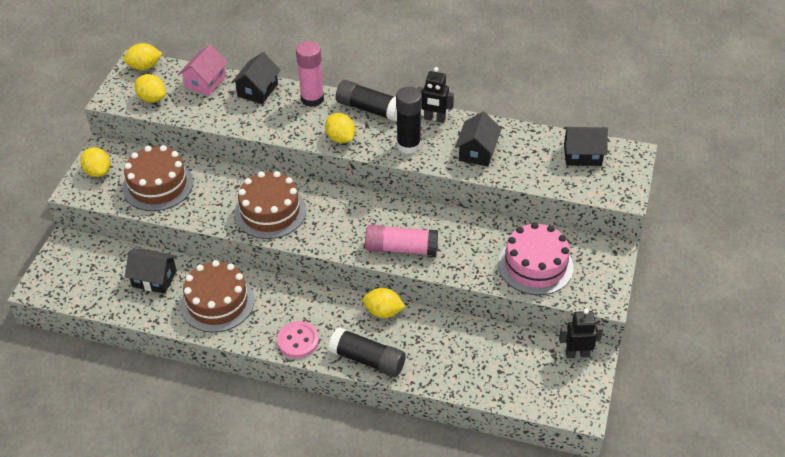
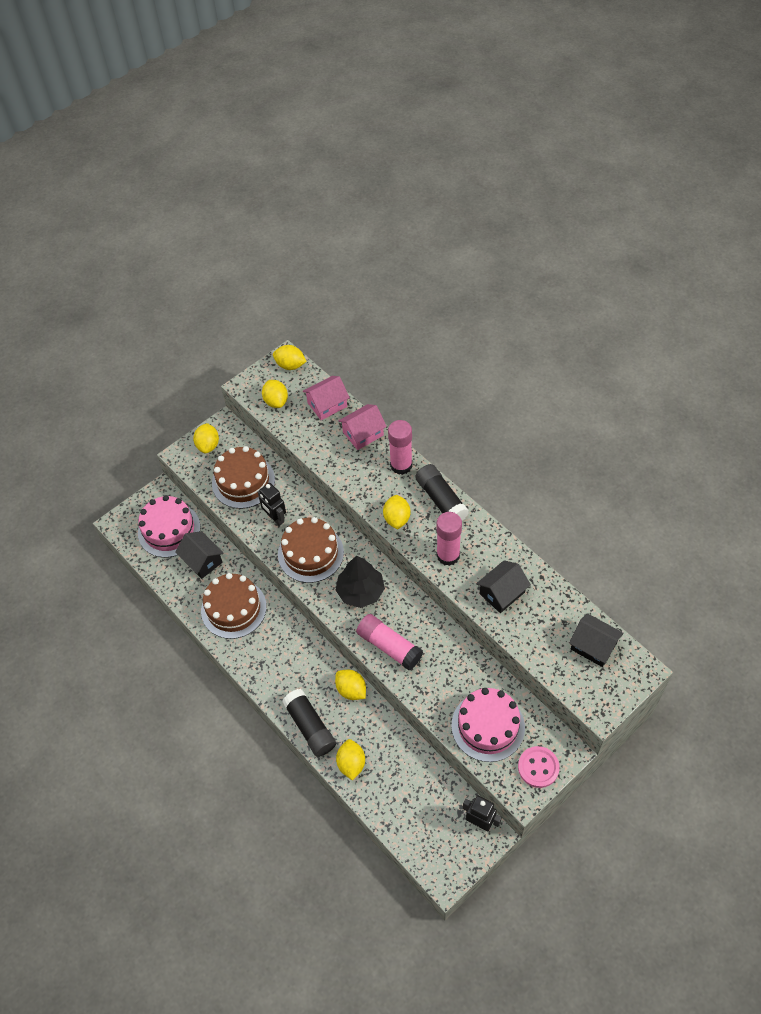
camera: 35 degrees right, 10 degrees up
(99, 269) = (169, 530): none -> pink cake
(257, 90) = (363, 434): black house -> pink house
(298, 341) = (269, 678): pink button -> pink button (538, 767)
(341, 220) = (360, 591): none -> black tree
(408, 145) = (448, 555): black glue stick -> pink glue stick
(429, 368) = (351, 763): none -> yellow lemon
(434, 119) = (489, 539): black robot -> black robot (275, 518)

